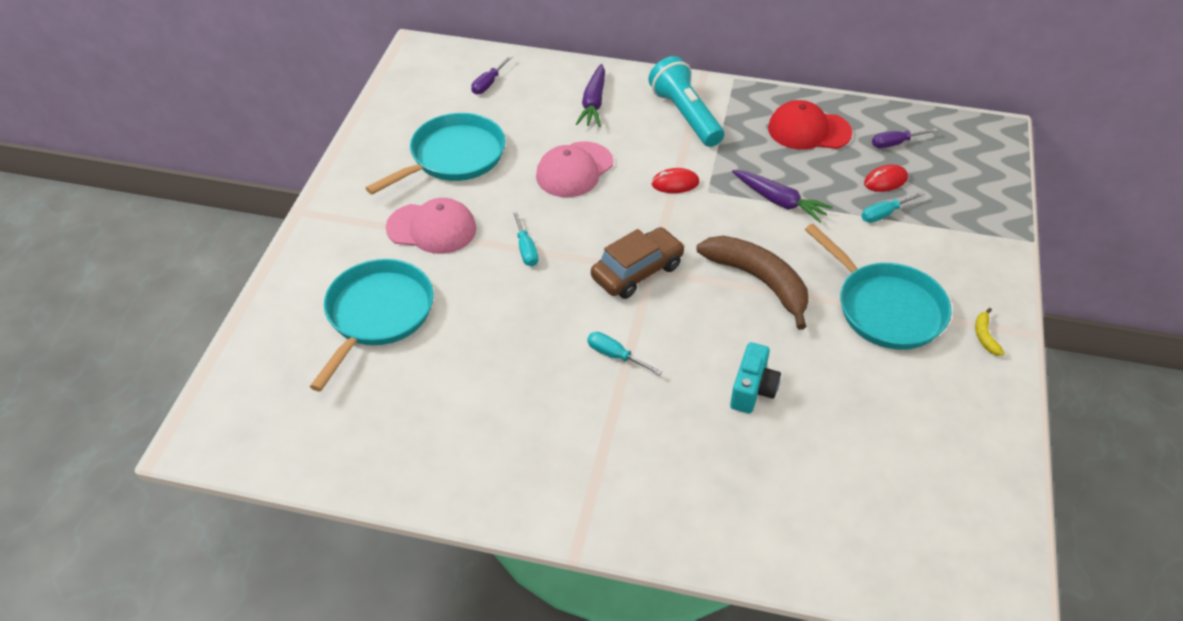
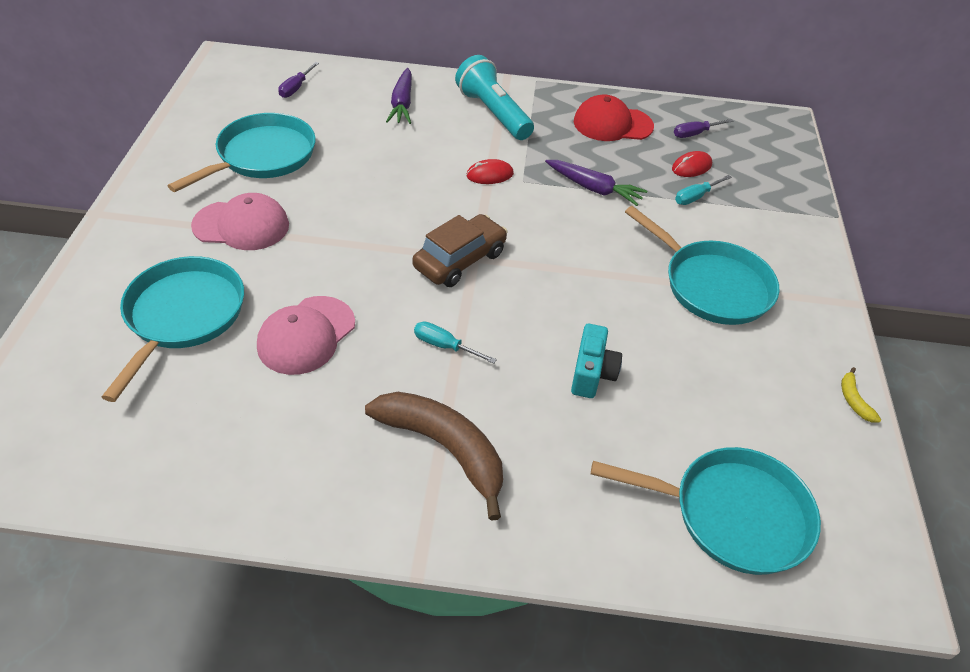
camera: 10 degrees left, 0 degrees up
(526, 249) = (342, 242): turquoise screwdriver -> none
(574, 170) = (387, 165): pink cap -> pink cap (306, 335)
(759, 281) = (584, 264): brown banana -> brown banana (444, 448)
(867, 528) = (732, 514): none -> turquoise pan
(985, 337) = (812, 308): yellow banana -> yellow banana (854, 400)

